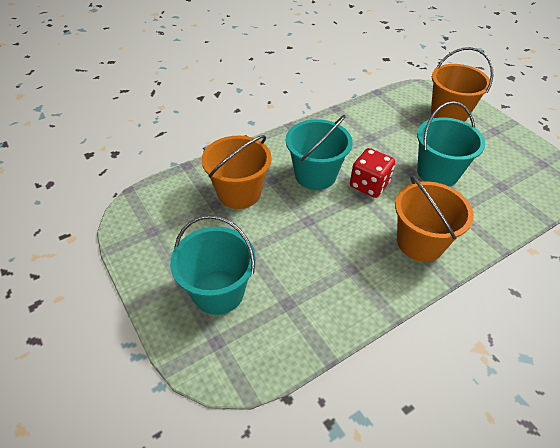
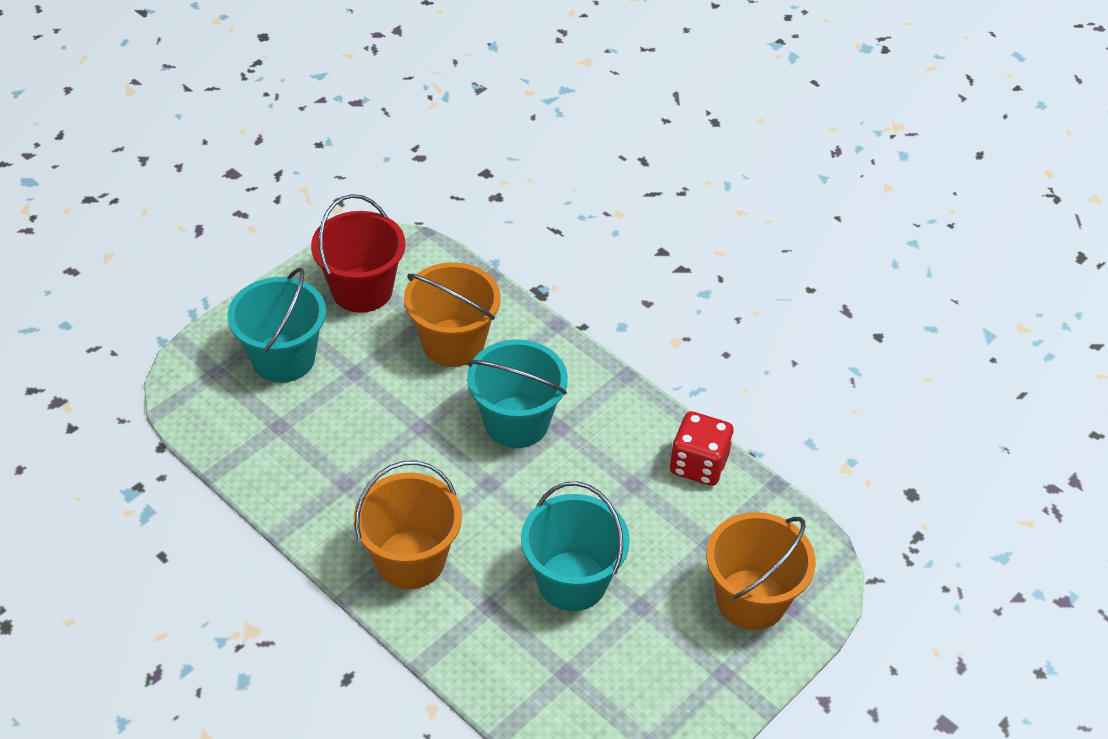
camera: 75 degrees right, 0 degrees up
(168, 233) = (362, 290): none -> red bucket
(369, 185) = (514, 491): red dice -> red dice (698, 464)

